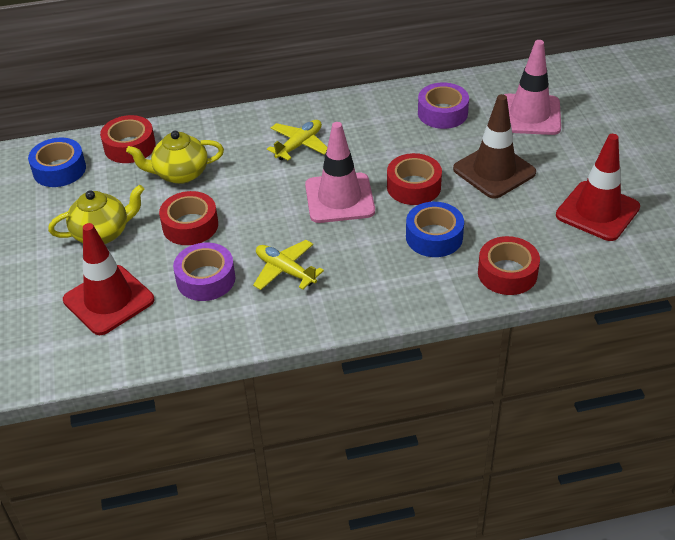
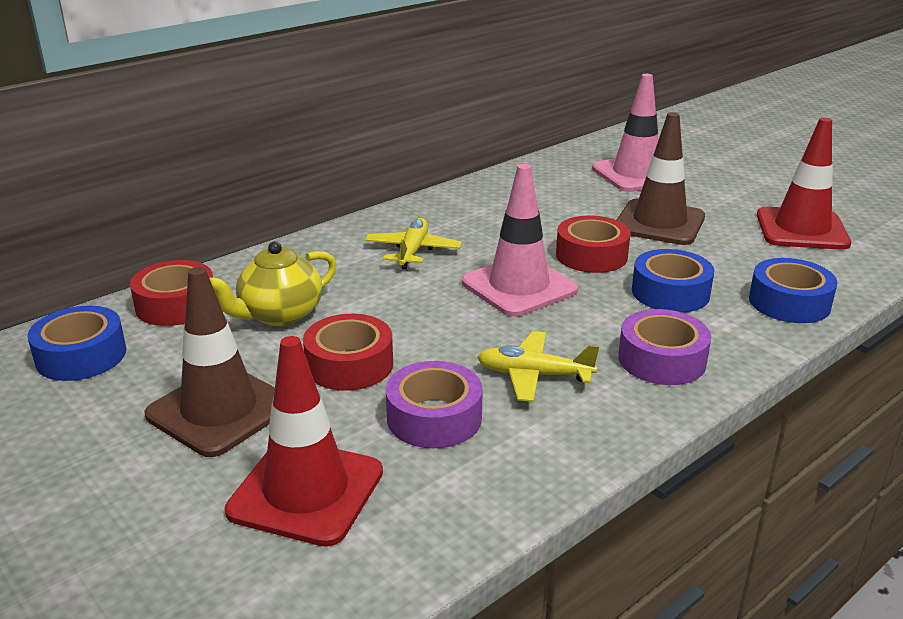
camera: 30 degrees left, 15 degrees down
(102, 233) = (219, 410): yellow teapot -> brown traffic cone
(442, 113) = (546, 191): purple tape -> purple tape (662, 360)
(507, 273) = (789, 302): red tape -> blue tape

